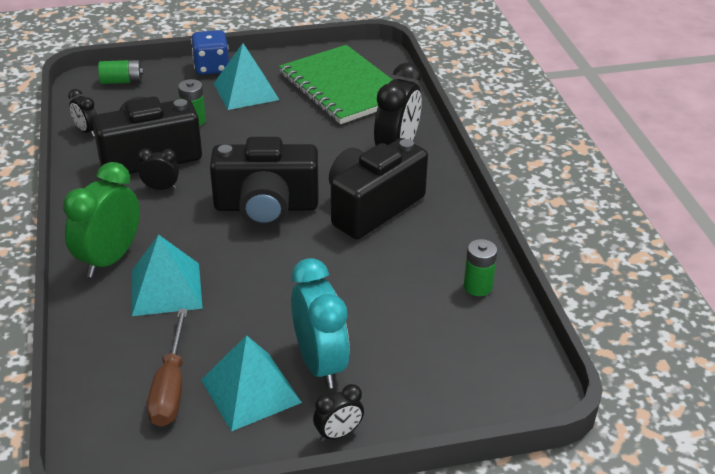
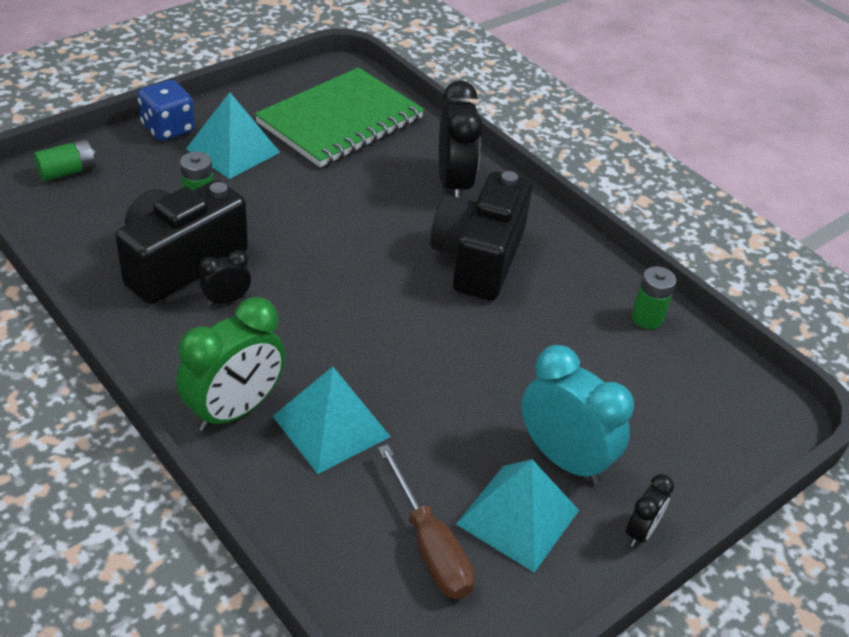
camera: 30 degrees left, 5 degrees up
(87, 131) = (73, 249): black clock -> none
(109, 259) = (235, 410): green clock -> green clock turned 135 degrees counterclockwise
(266, 206) = (366, 289): black camera -> none
(343, 87) = (340, 120): green notebook -> green notebook turned 75 degrees counterclockwise

